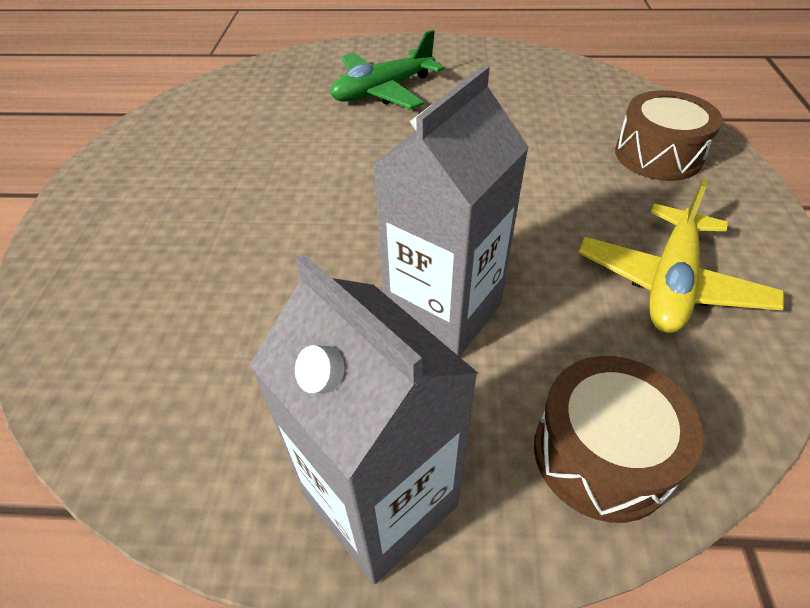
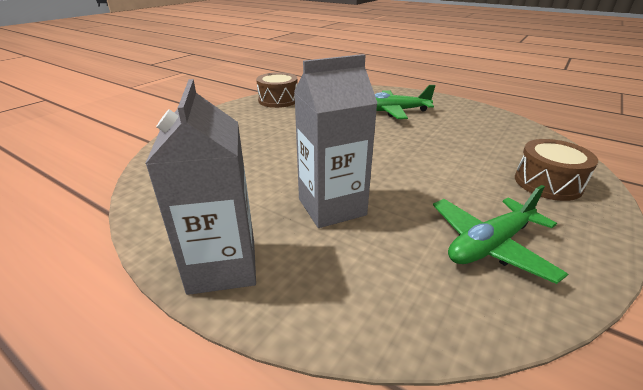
camera: 30 degrees right, 15 degrees down
(602, 454) = (356, 303): brown drum -> brown drum (278, 100)
(670, 282) = (490, 245): yellow plane -> green plane

